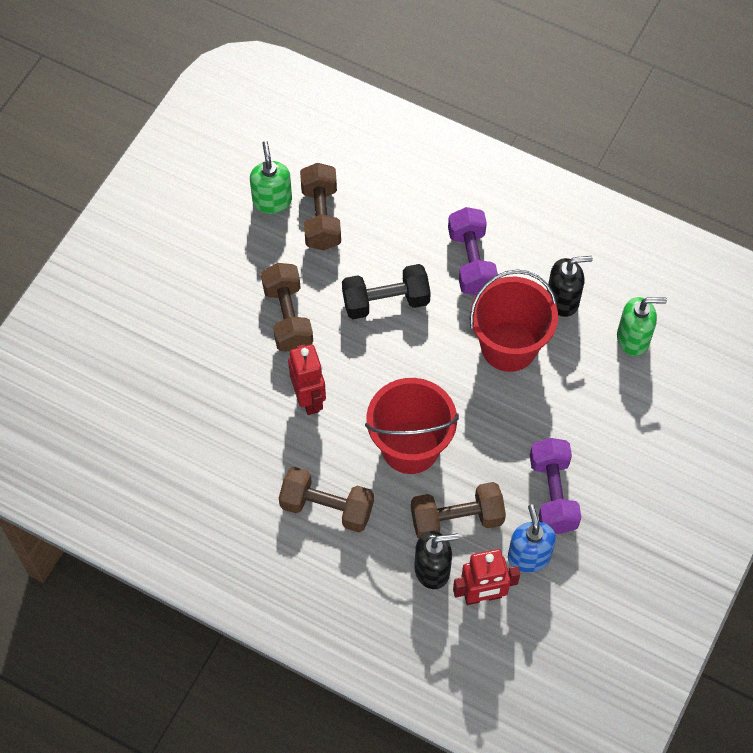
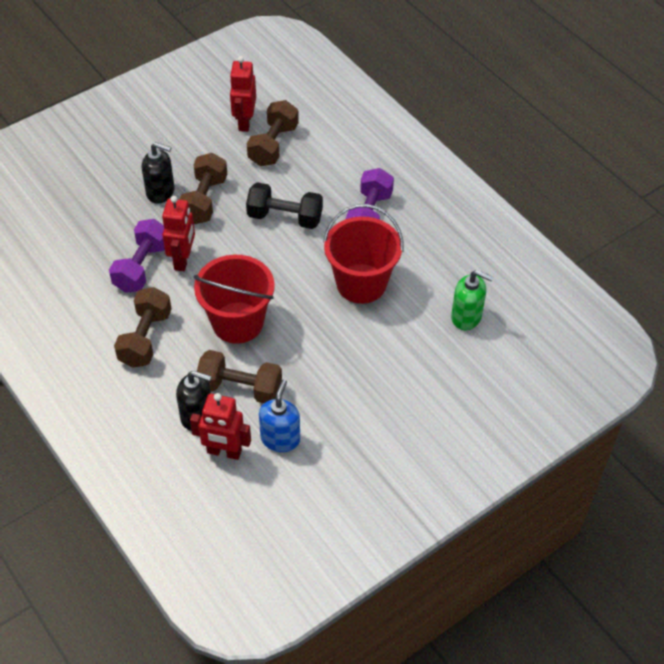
camera: 25 degrees right, 10 degrees down
(272, 201) = (244, 122): green soap dispenser -> red robot
(327, 507) = (145, 338): brown dumbbell -> brown dumbbell turned 60 degrees clockwise
(552, 494) = (329, 402): purple dumbbell -> purple dumbbell (142, 267)
(563, 300) = (425, 268): black soap dispenser -> black soap dispenser (160, 192)

